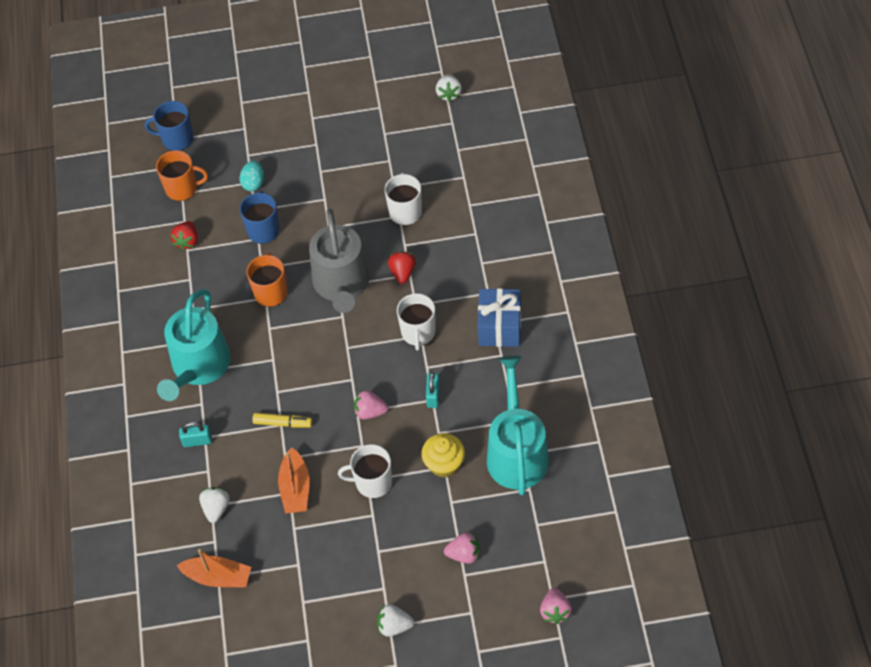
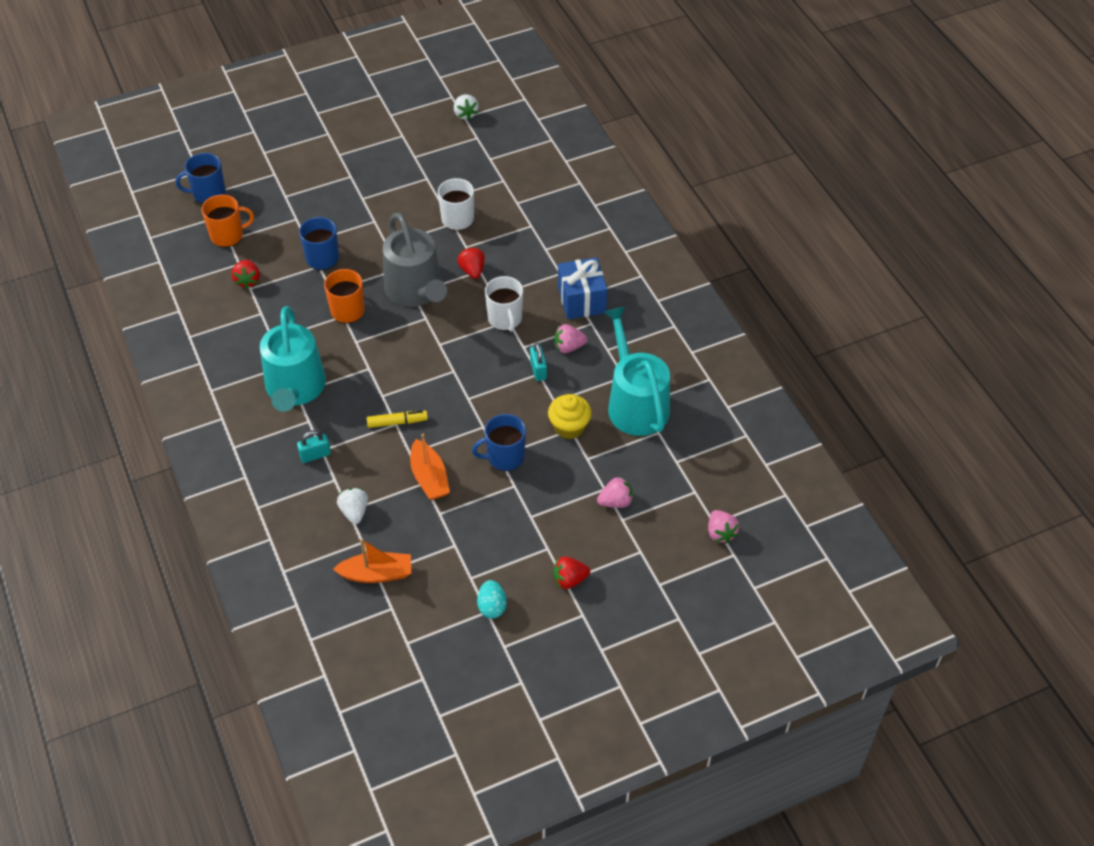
camera: 20 degrees left, 5 degrees down
(253, 183) = (299, 219): turquoise egg -> turquoise egg (492, 607)
(370, 412) = (481, 395): pink strawberry -> pink strawberry (569, 347)
(372, 482) = (504, 457): white mug -> blue mug
(394, 626) = (569, 580): white strawberry -> red strawberry

